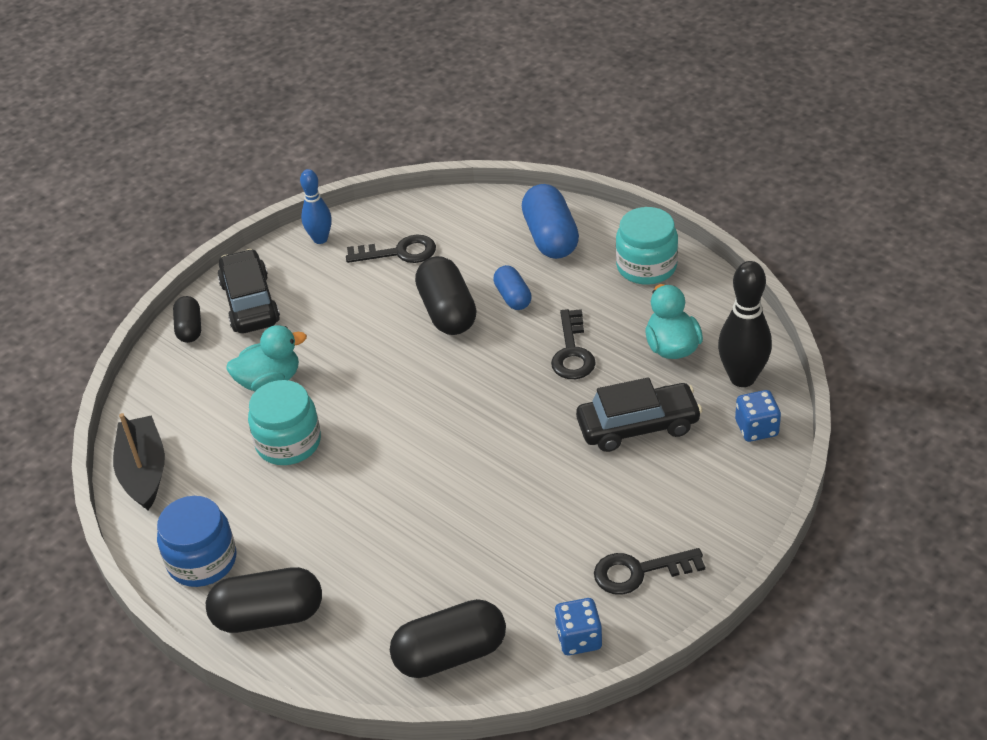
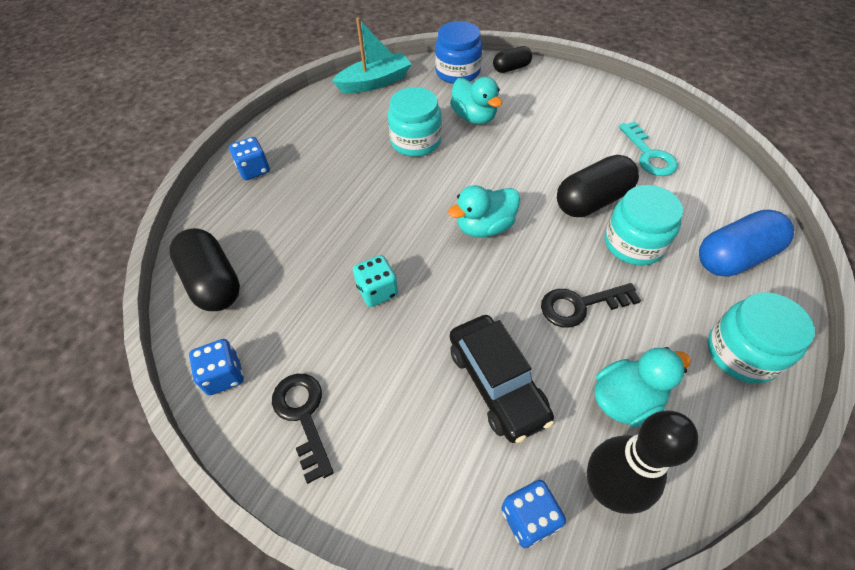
camera: 75 degrees right, 10 degrees up
(144, 471) = (375, 82): black boat -> turquoise boat
(202, 560) = (301, 127): blue jar -> blue jar (457, 72)
(250, 302) = (549, 89): black car -> none
(268, 616) = (254, 170): black capsule -> blue dice
(320, 239) = (638, 107): blue bowling pin -> none
(399, 252) = (648, 155): black key -> turquoise key
(452, 402) = (484, 227): none -> turquoise duck
(509, 502) = (377, 291): none -> turquoise dice
(513, 297) = (634, 243): blue capsule -> turquoise jar

